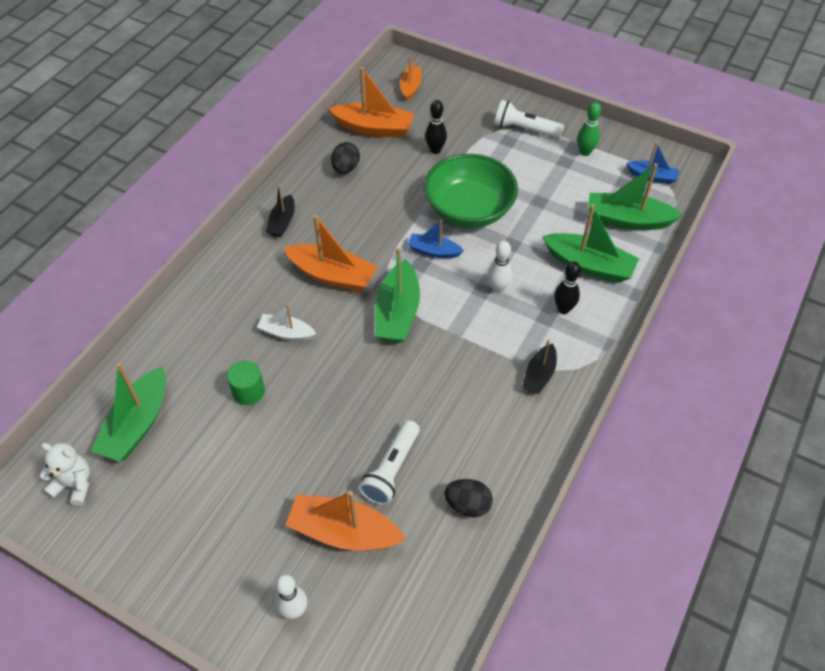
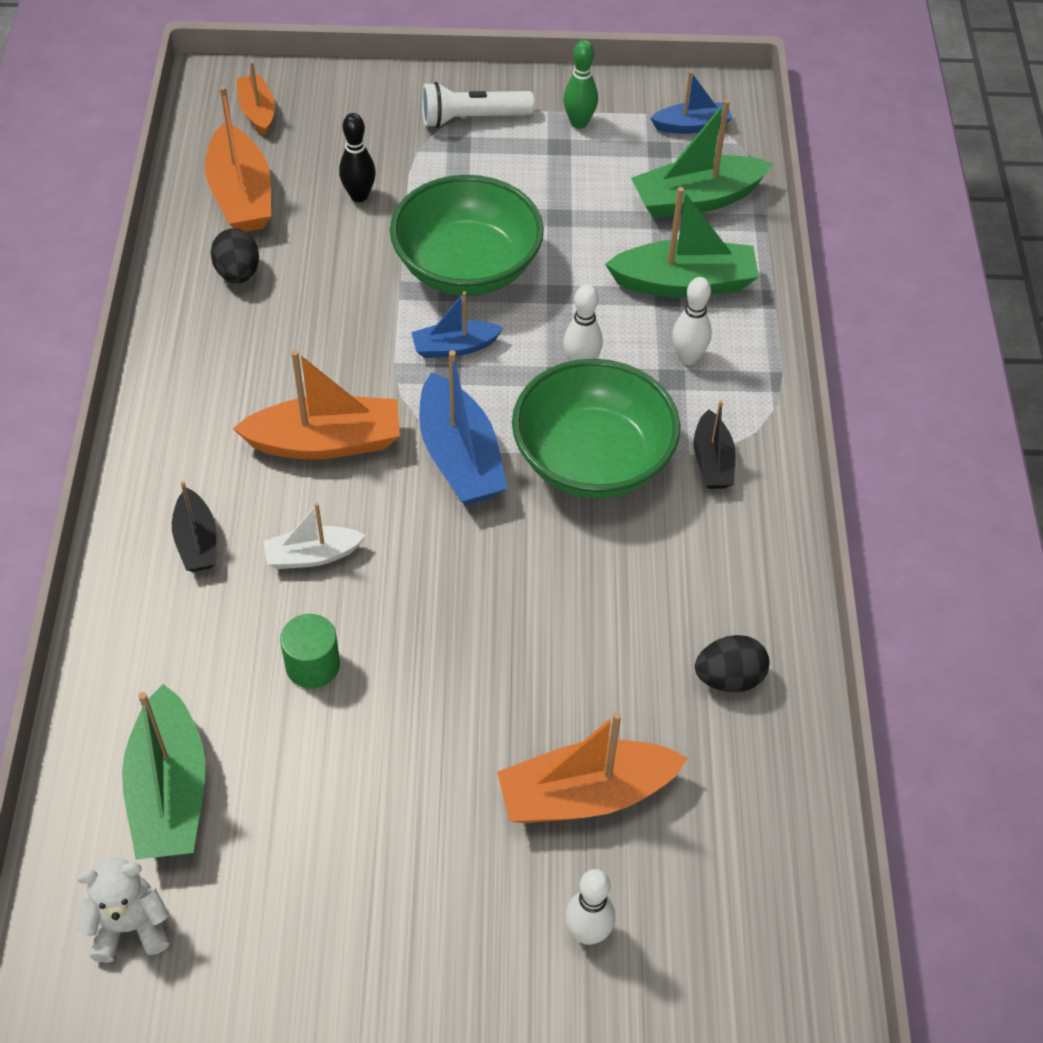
camera: 30 degrees left, 0 degrees up
(282, 222) = (192, 393): black boat -> black boat (197, 541)
(374, 128) = (241, 195): orange boat -> orange boat turned 90 degrees clockwise
(391, 469) = (596, 679): white flashlight -> none
(397, 312) = (460, 457): green boat -> blue boat
(470, 345) = (592, 459): none -> green bowl
(563, 309) = (688, 357): black bowling pin -> white bowling pin

